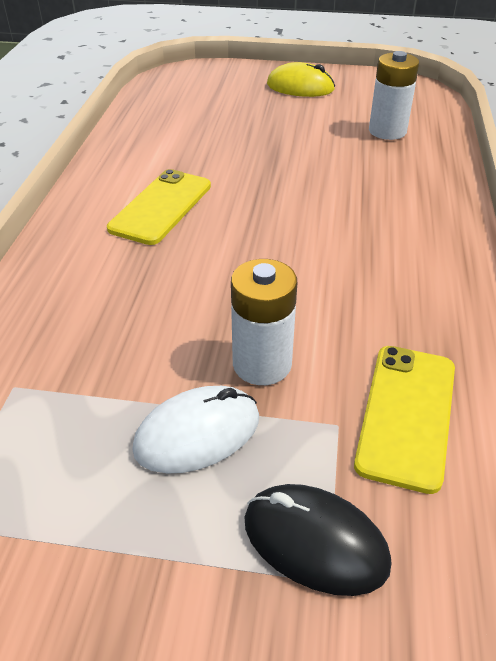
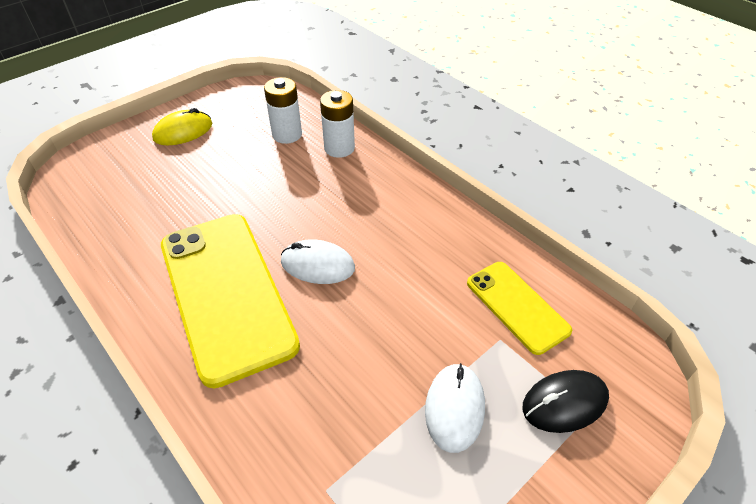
camera: 50 degrees left, 5 degrees up
(161, 207) = (226, 293): yellow phone -> yellow phone, size x1.88
(259, 236) = (317, 265): none -> white mouse
(262, 364) = (428, 341): white battery -> white battery (339, 148)

